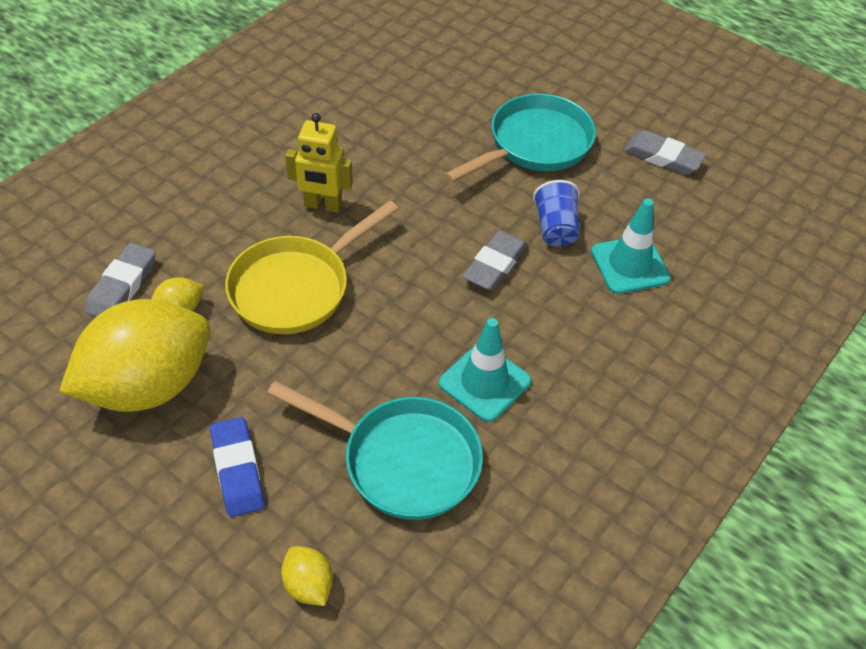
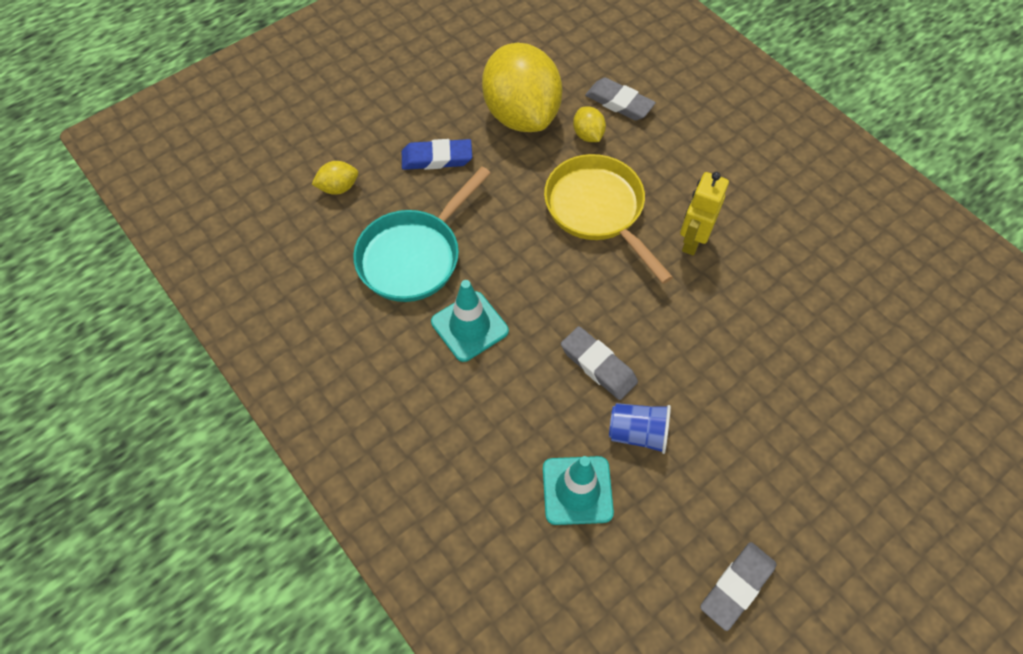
camera: 105 degrees right, 10 degrees up
(534, 145) = (766, 447): turquoise pan -> none

